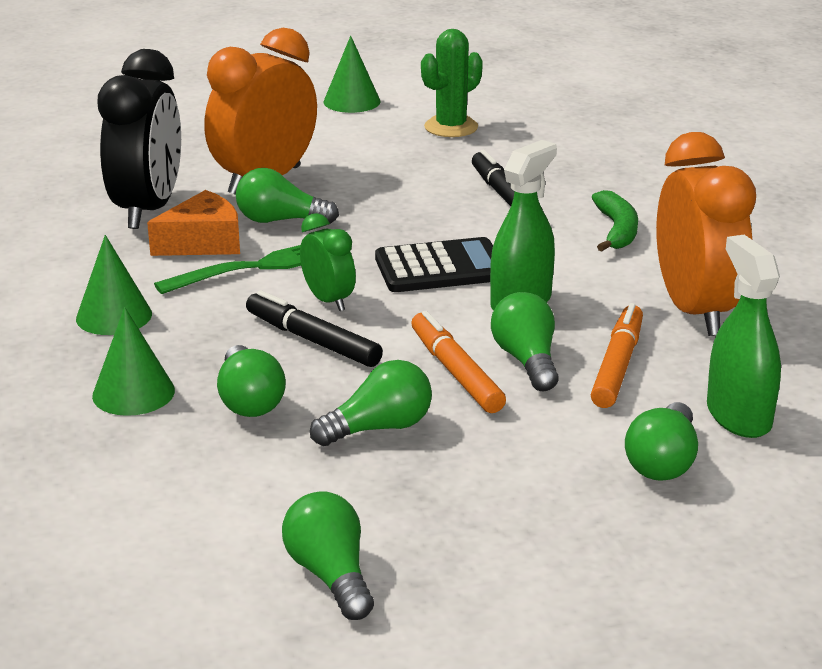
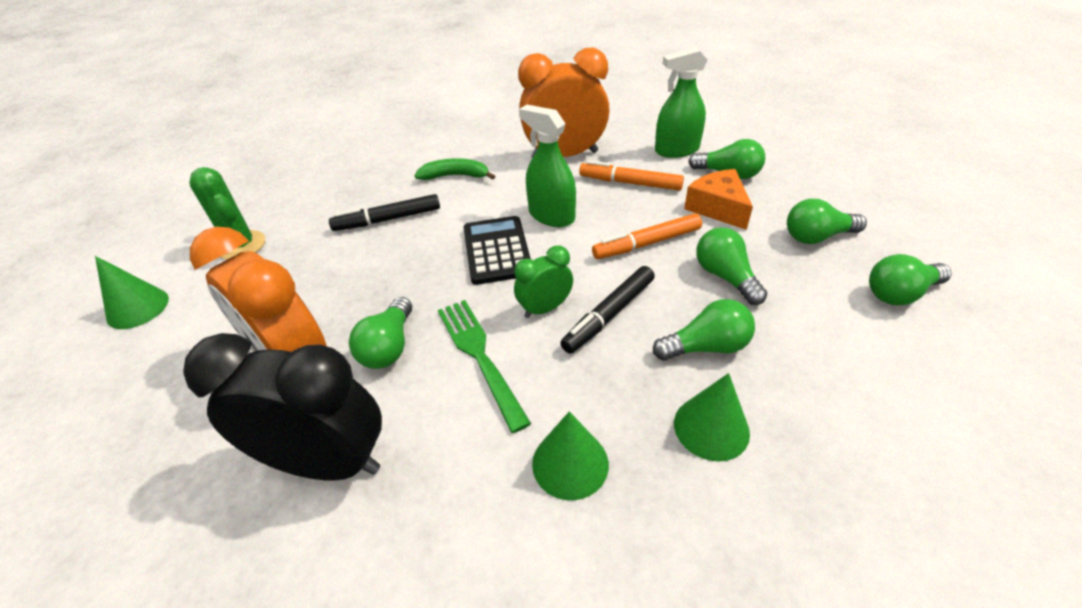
camera: 85 degrees left, 15 degrees up
(203, 242) = (421, 402): orange cheese -> orange cheese (717, 208)
(527, 361) = (628, 215): green light bulb -> green light bulb (817, 237)

